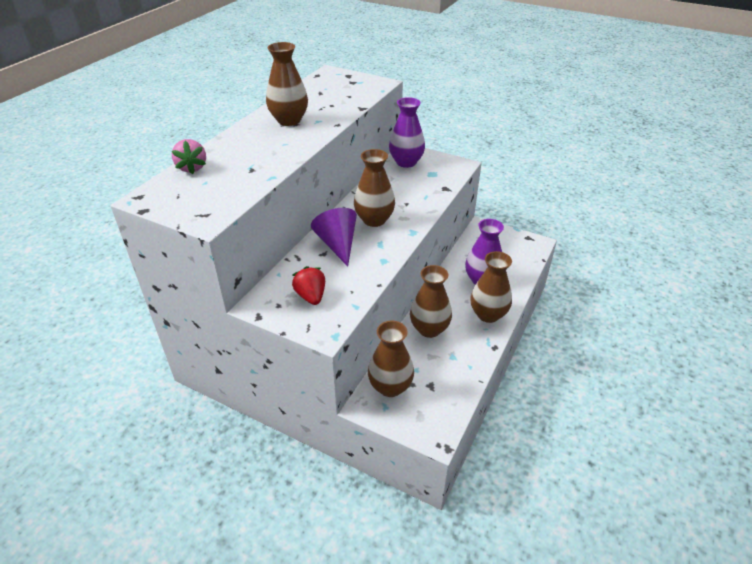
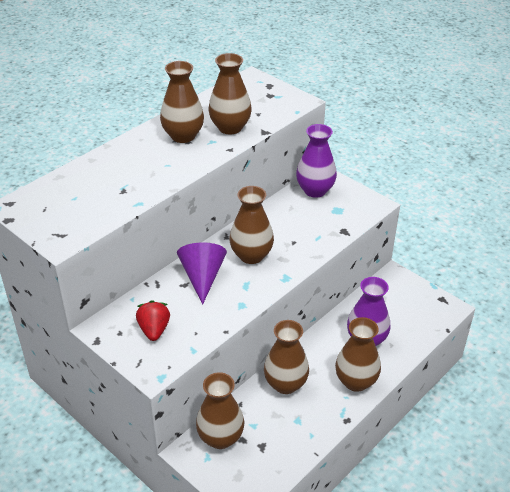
camera: 15 degrees right, 0 degrees up
(192, 168) = (68, 178): pink strawberry -> none
(329, 109) = (230, 127): none -> brown vase

